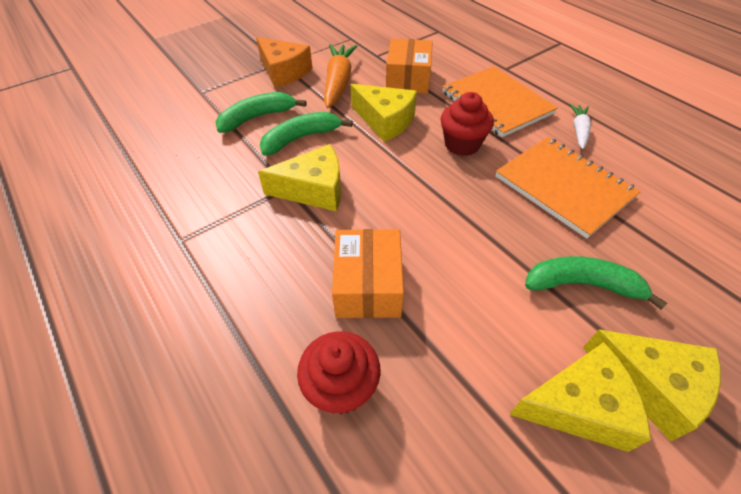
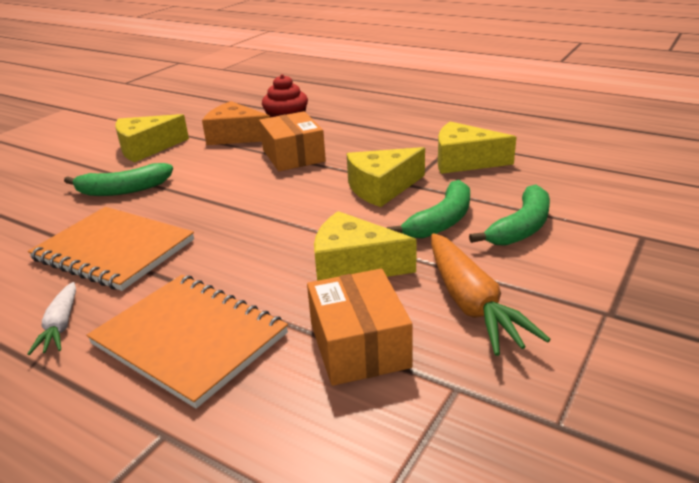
camera: 160 degrees right, 20 degrees down
(283, 72) = (580, 297): orange cheese -> orange cheese (236, 136)
(462, 144) = (238, 263): red cupcake -> none
(651, 385) = (96, 162): yellow cheese -> yellow cheese (464, 161)

